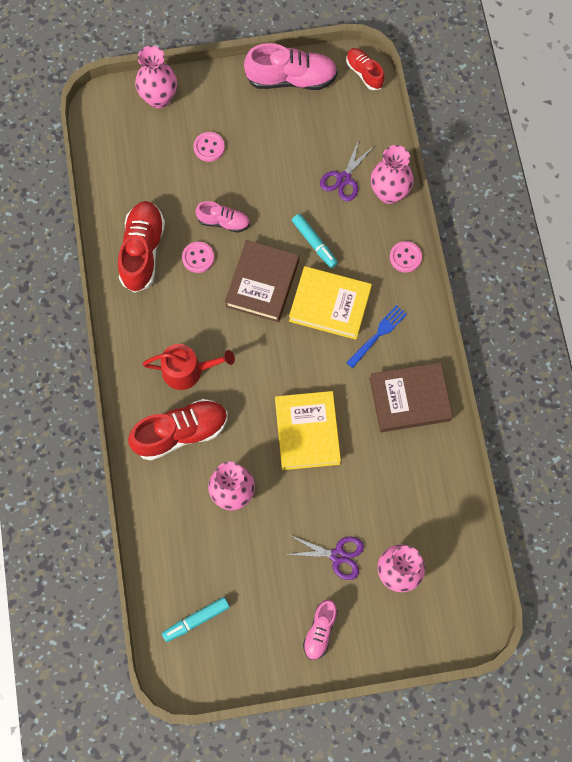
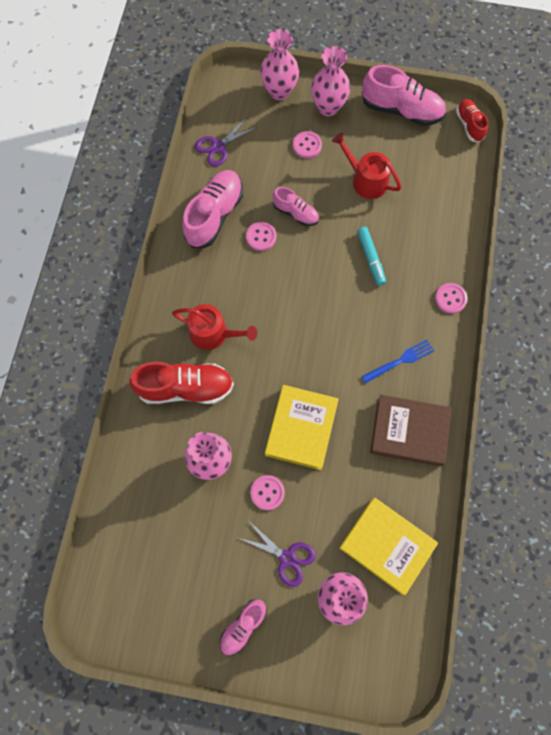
camera: 20 degrees right, 0 degrees up
(142, 251) = (214, 215): red shoe -> pink shoe
(196, 620) = (131, 570): turquoise marker -> none
(262, 283) = (310, 278): brown book -> none
(281, 164) = (366, 180): none -> red watering can
(297, 503) = (267, 492): none -> pink button
(330, 305) = (365, 318): yellow book -> yellow book (387, 545)
(344, 179) = (418, 210): purple scissors -> purple scissors (218, 147)
(389, 193) = (455, 236): pink vase -> pink vase (328, 107)

